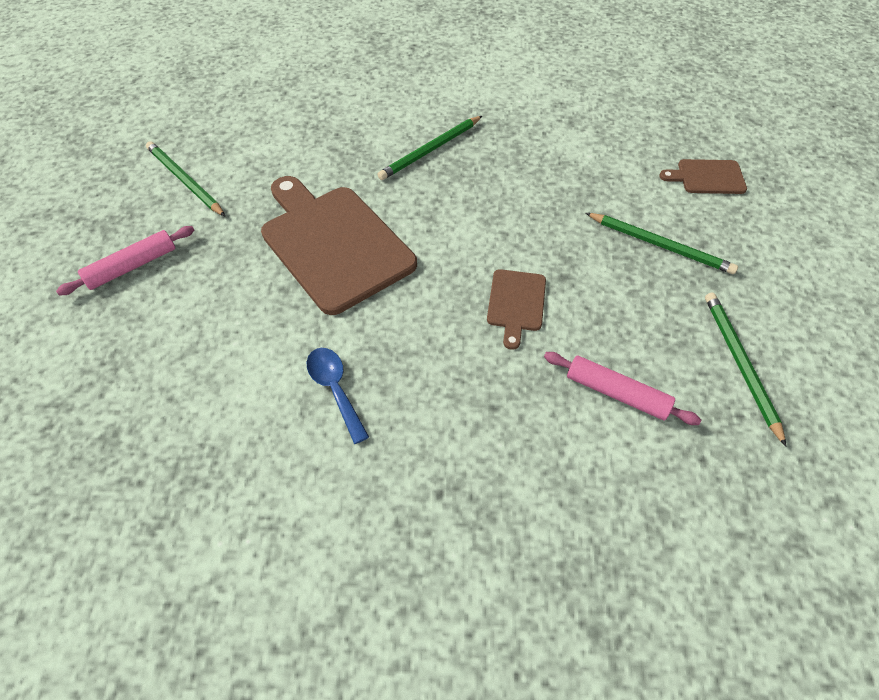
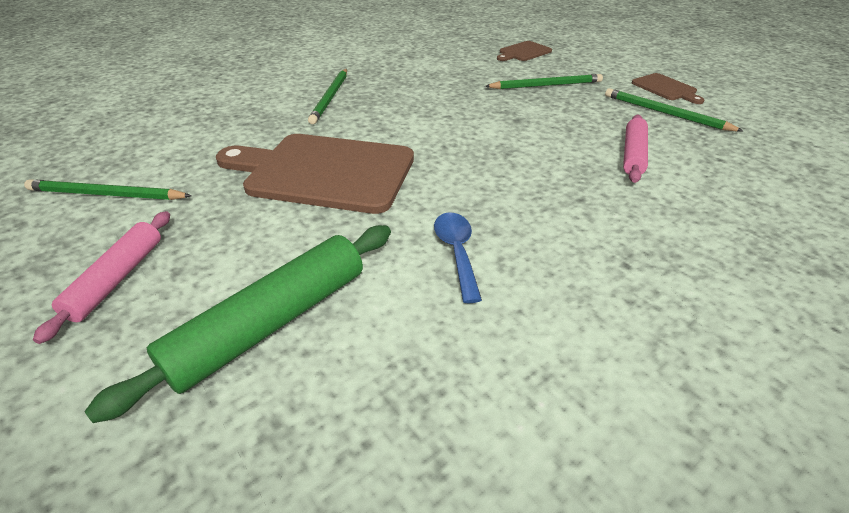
camera: 40 degrees left, 15 degrees down
(174, 363) = (271, 322): none -> green rolling pin
(335, 389) = (457, 252): blue spoon -> blue spoon turned 60 degrees clockwise
(516, 303) = (509, 143): brown cutting board -> brown cutting board (666, 88)
(616, 393) = (633, 155): pink rolling pin -> pink rolling pin turned 60 degrees counterclockwise

